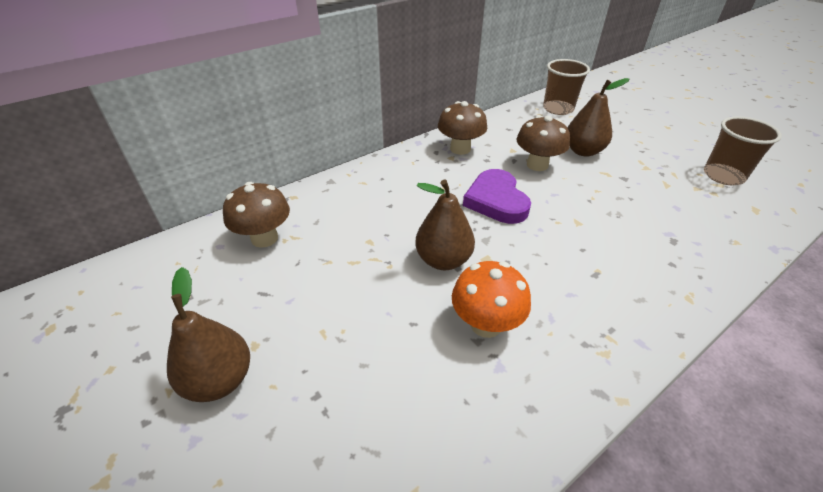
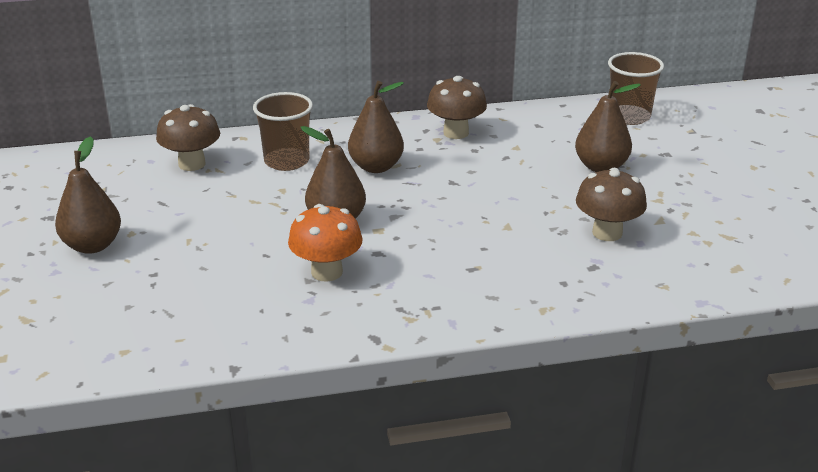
camera: 25 degrees right, 10 degrees down
(429, 195) = (376, 167): none -> brown pear
(496, 200) = (441, 188): purple heart -> none
(537, 165) = (527, 167): brown mushroom -> brown mushroom (607, 233)
(723, 176) = (746, 230): brown cup -> brown cup (287, 161)

